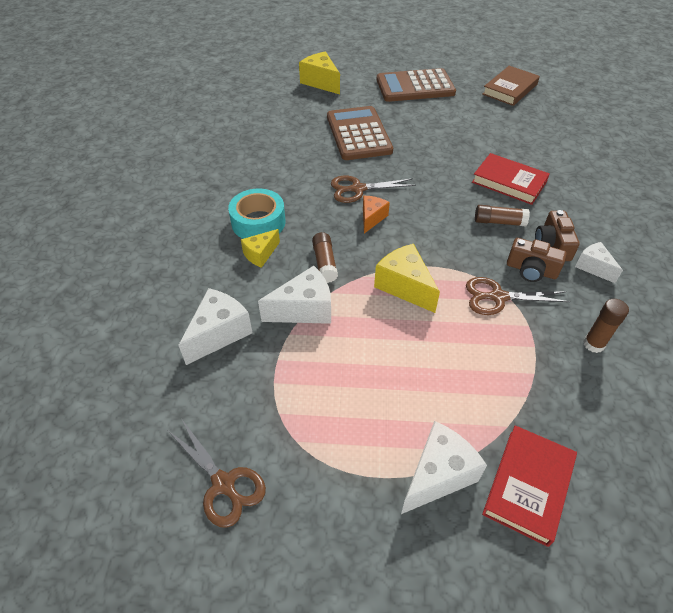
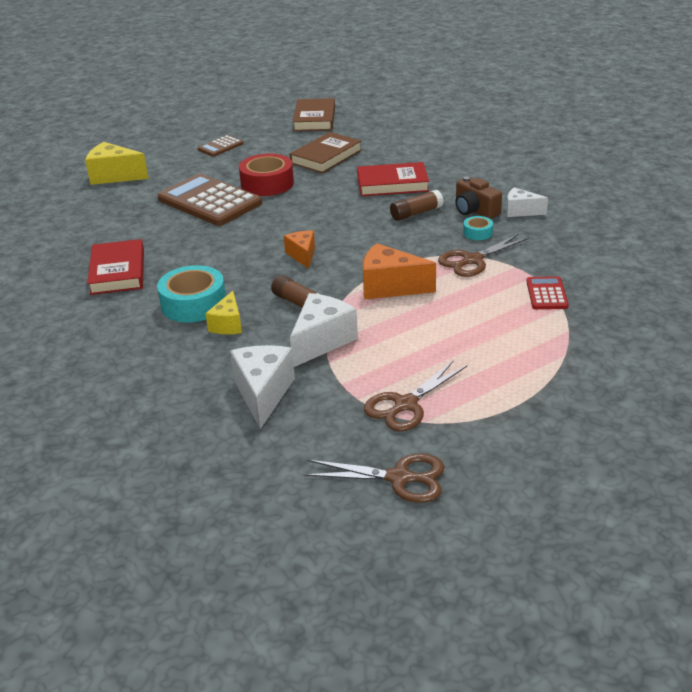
camera: 35 degrees left, 15 degrees down
(357, 189) = (262, 241): brown scissors -> brown scissors (405, 405)
(404, 286) = (390, 287): yellow cheese -> orange cheese
(414, 136) = (267, 184): none -> red tape
(415, 86) = (220, 147): brown calculator -> brown calculator, size x0.48
(438, 475) = (554, 381): white cheese -> none
(482, 130) = (326, 157): none -> brown book
(527, 373) = (546, 294): none -> red calculator
(528, 486) = (619, 354): red book -> red book (118, 271)
(531, 270) = (477, 233): brown camera -> turquoise tape
(593, 344) = (572, 256): brown glue stick -> none

